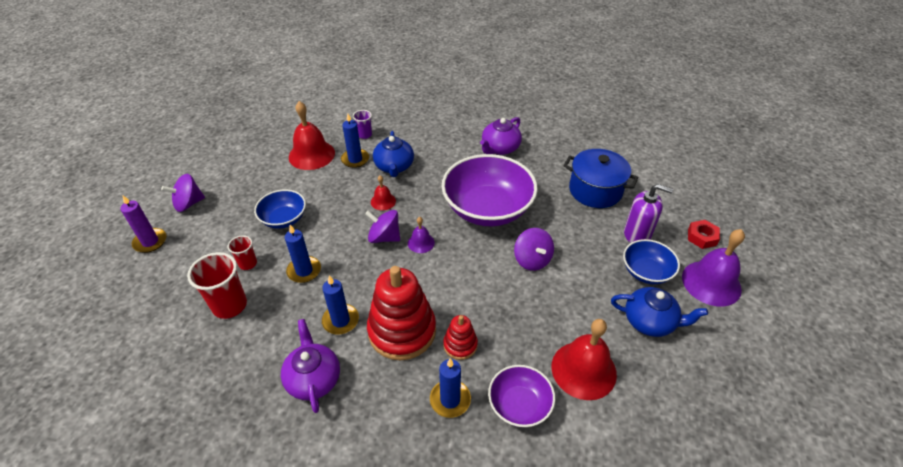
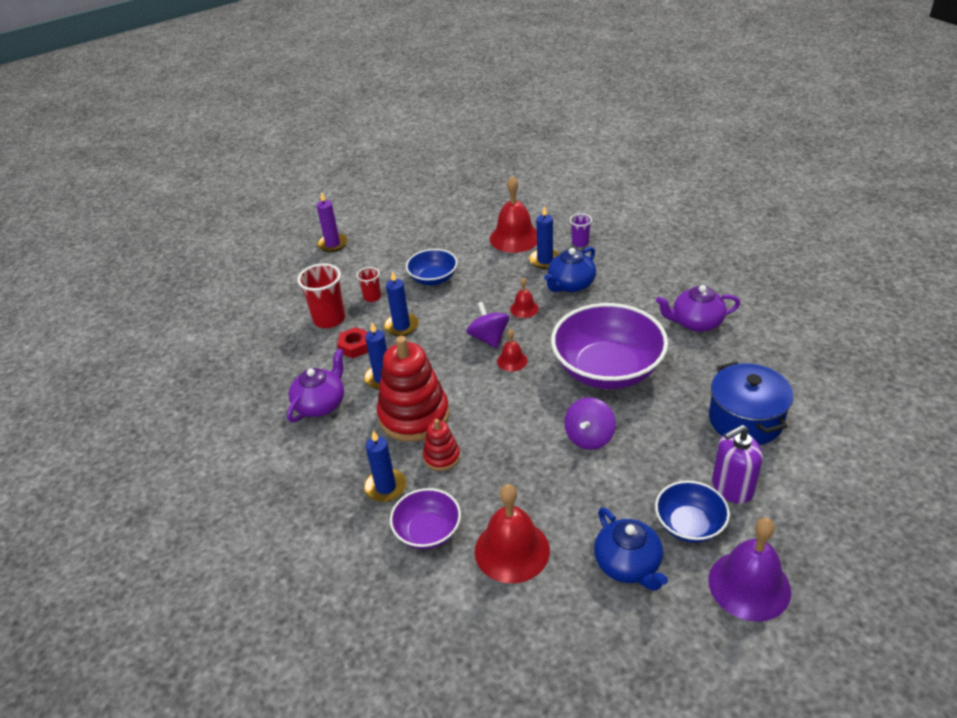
camera: 50 degrees right, 5 degrees down
(189, 203) = (385, 230): purple spinning top -> none
(421, 242) = (512, 361): purple bell -> red bell
(637, 234) = (732, 487): purple soap dispenser -> purple soap dispenser turned 90 degrees clockwise
(702, 237) = (807, 541): red nut -> red nut (355, 346)

